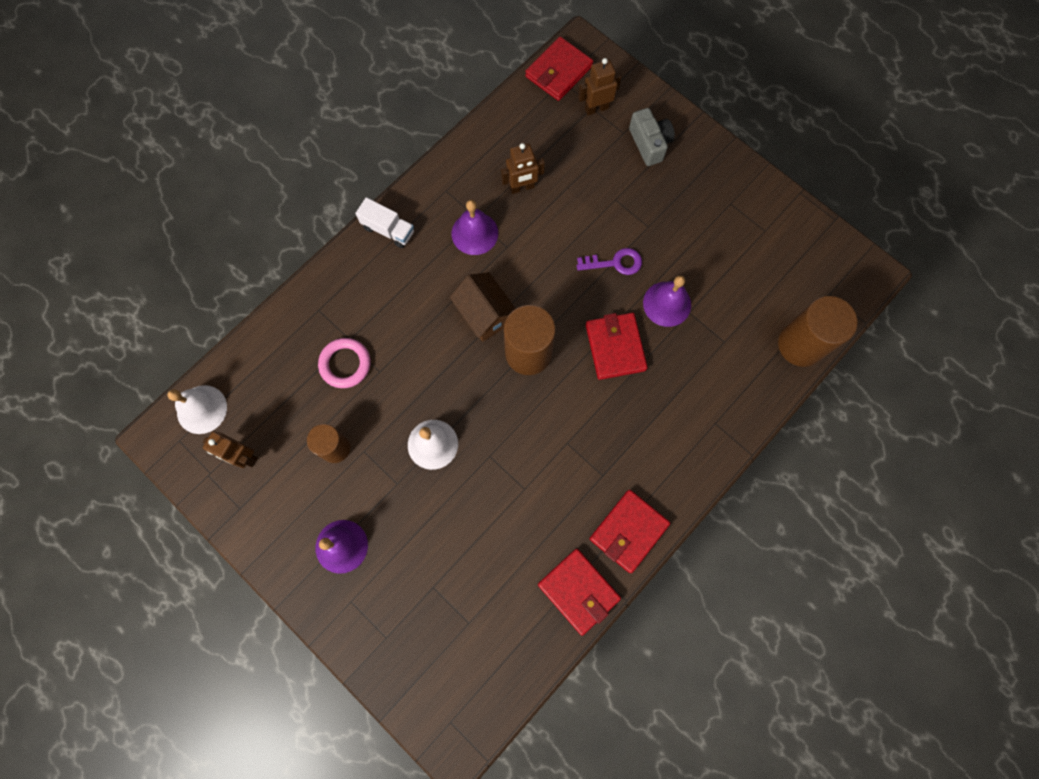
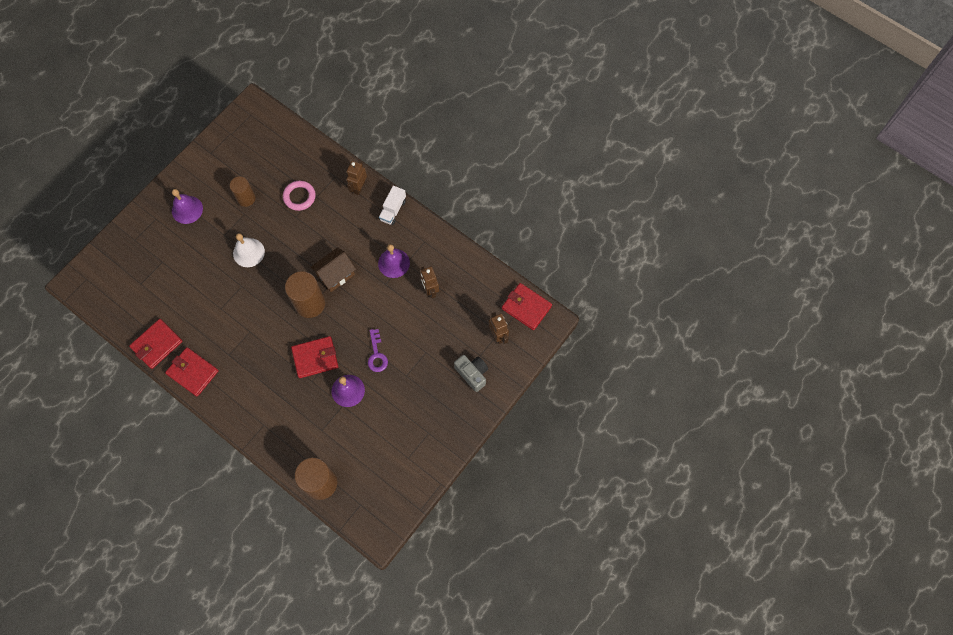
camera: 85 degrees right, 5 degrees down
(202, 409) = (269, 123): white bell -> none
(244, 456) = (241, 150): brown robot -> brown robot (359, 187)
(649, 143) = (472, 374): grey camera -> grey camera turned 105 degrees counterclockwise

